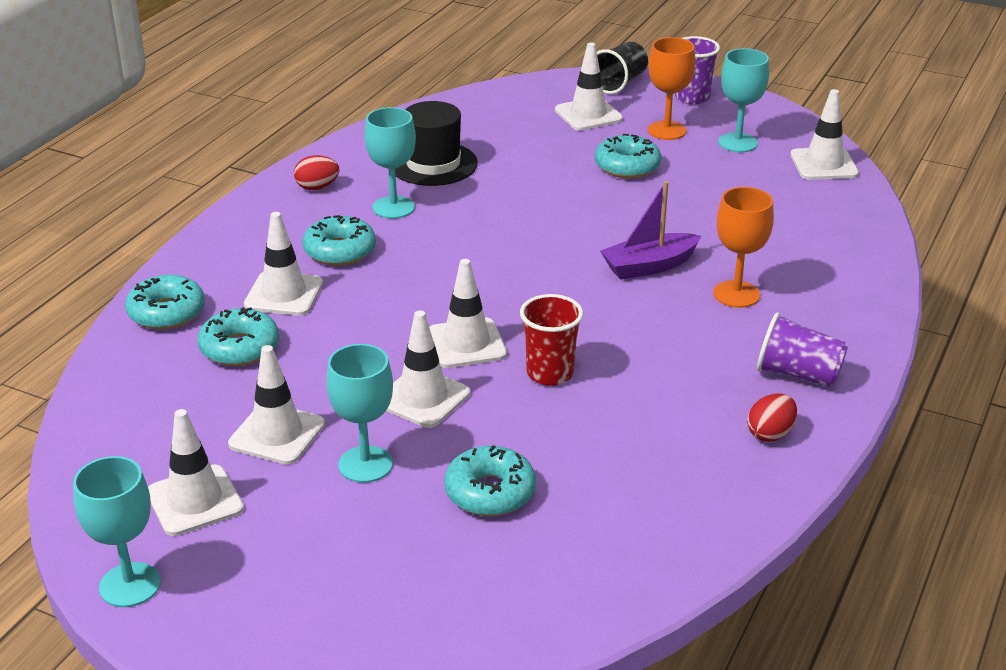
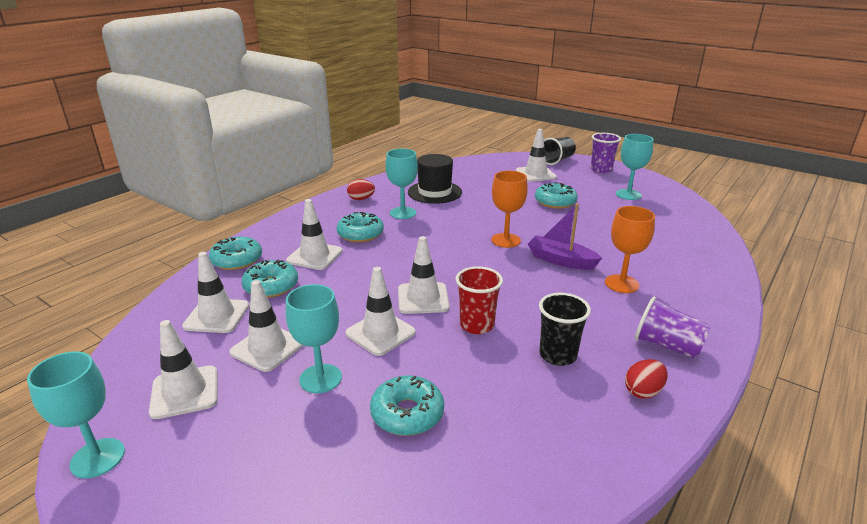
camera: 10 degrees right, 5 degrees down
(649, 266) = (561, 260): purple boat -> purple boat turned 45 degrees clockwise
(662, 401) = (557, 355): none -> black cup
(667, 130) = (583, 185): orange goblet -> orange goblet (505, 240)
(823, 164) = (685, 210): white traffic cone -> white traffic cone (217, 316)

